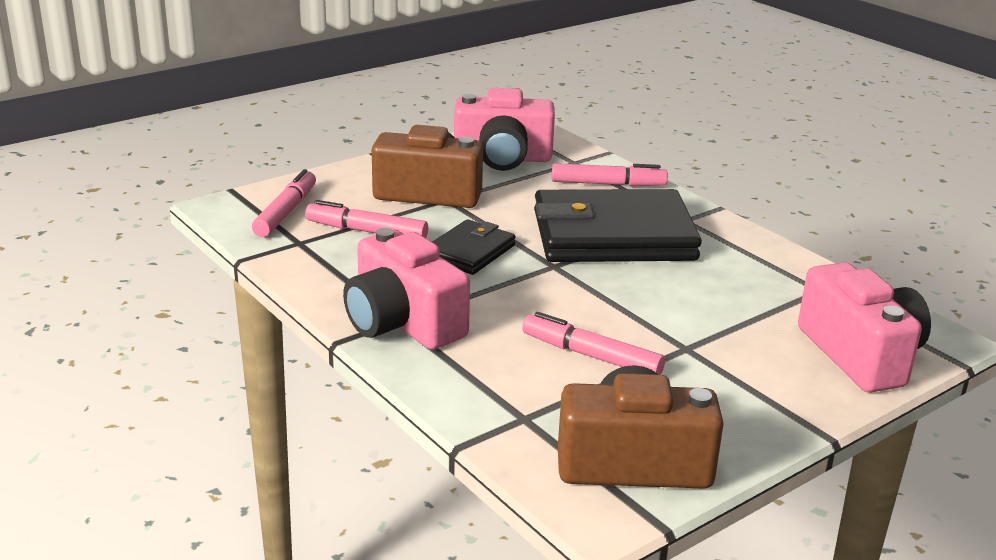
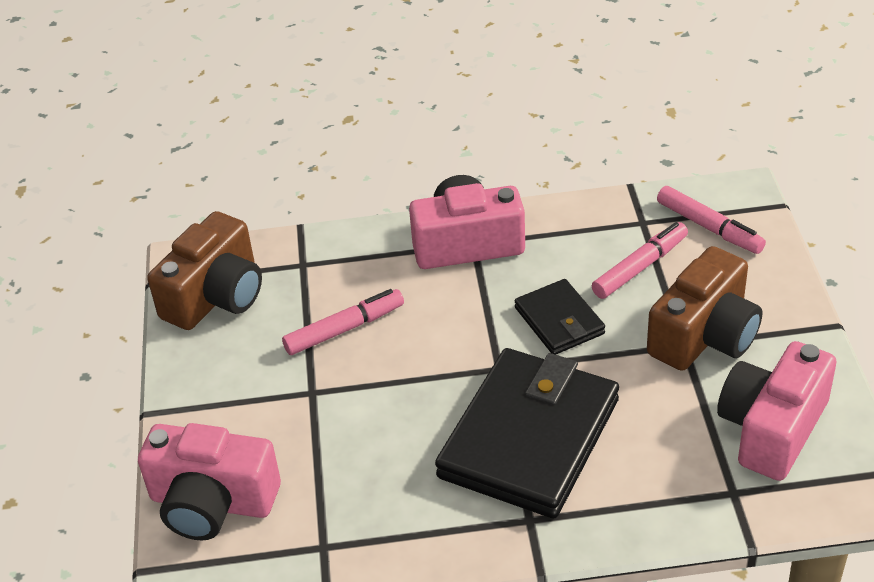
camera: 125 degrees right, 15 degrees up
(608, 184) = (653, 494): pink marker -> none

